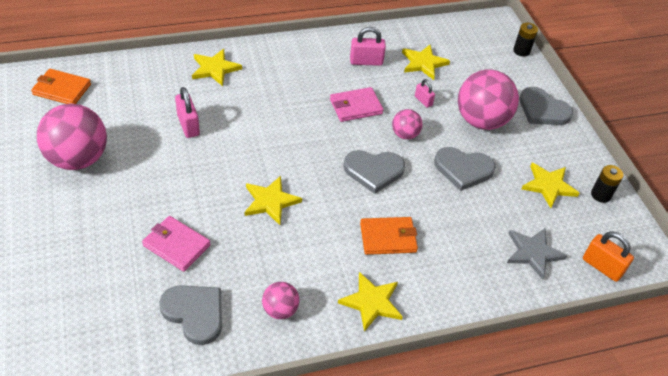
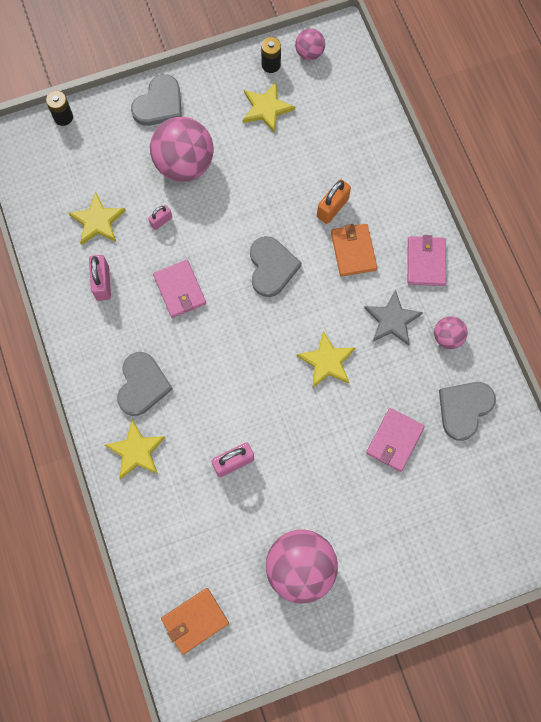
camera: 90 degrees left, 25 degrees up
(62, 89) = (195, 620): orange wallet -> orange wallet turned 45 degrees clockwise
(372, 302) = (426, 262): yellow star -> pink wallet
(405, 134) = (215, 239): pink ball -> pink ball (309, 53)
(463, 169) = (256, 184): grey heart -> grey heart (142, 385)
(533, 253) = (349, 128): grey star -> grey star (392, 320)
(602, 267) = (355, 75): orange padlock -> orange padlock (332, 208)

